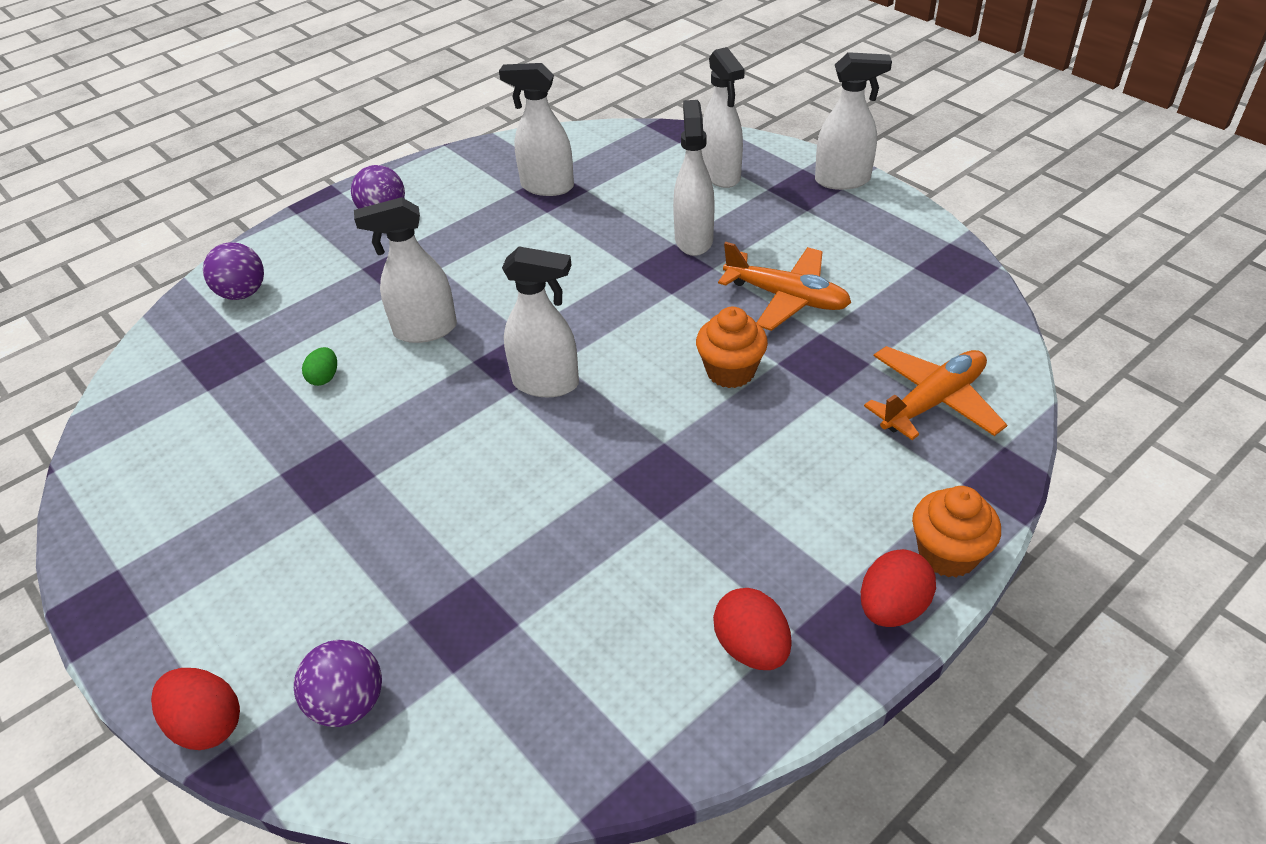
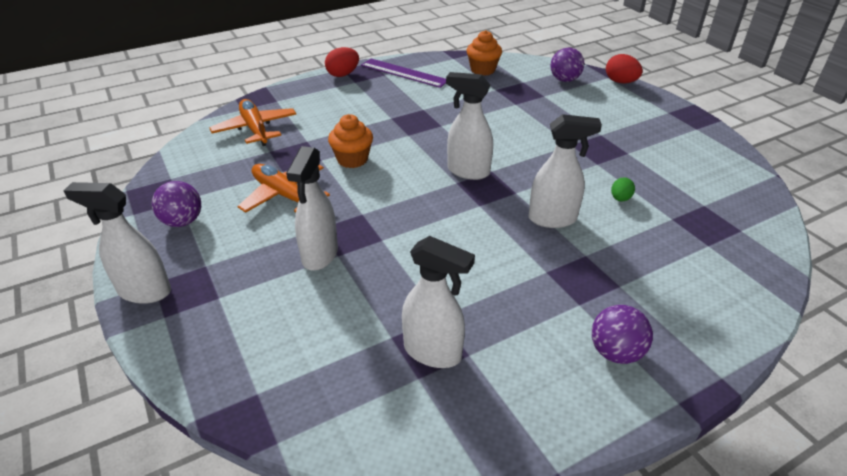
camera: 170 degrees left, 5 degrees down
(243, 293) = (724, 280): purple ball -> purple ball (182, 221)
(721, 175) = (247, 325): white spray bottle -> none
(751, 647) = (404, 73): red egg -> purple ruler
(933, 402) = (255, 129): orange plane -> orange plane turned 90 degrees clockwise
(947, 554) = (307, 83): orange cupcake -> orange cupcake (483, 70)

